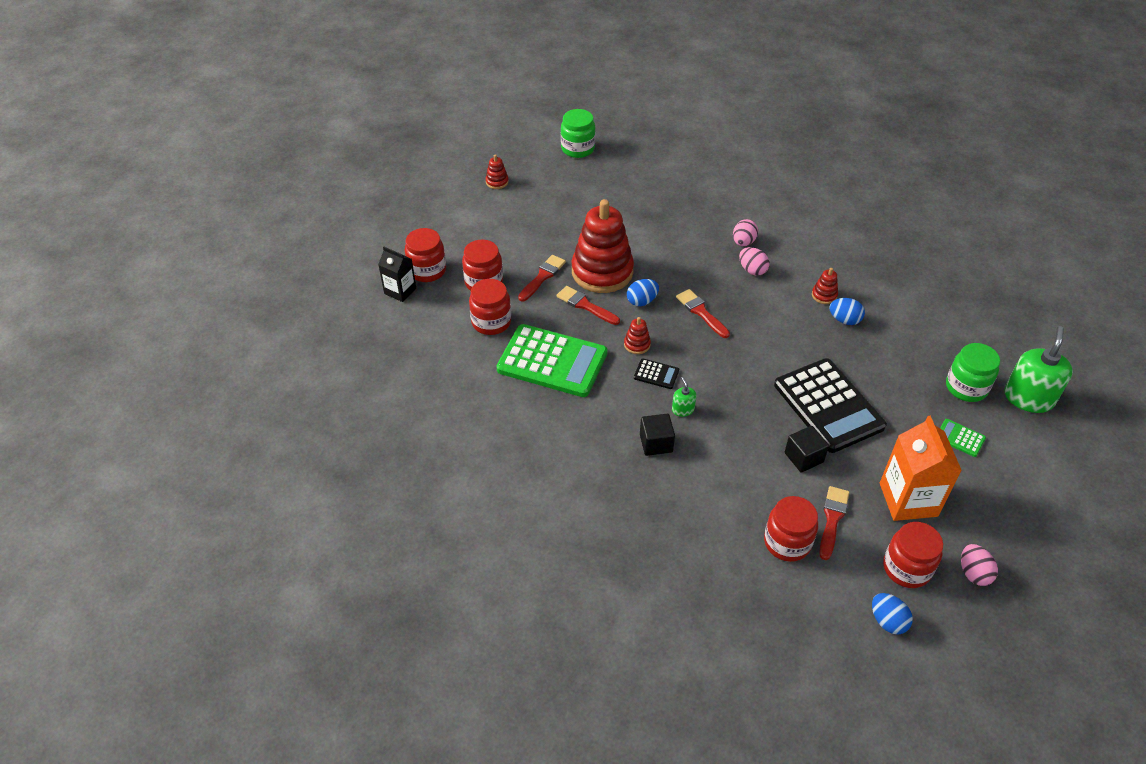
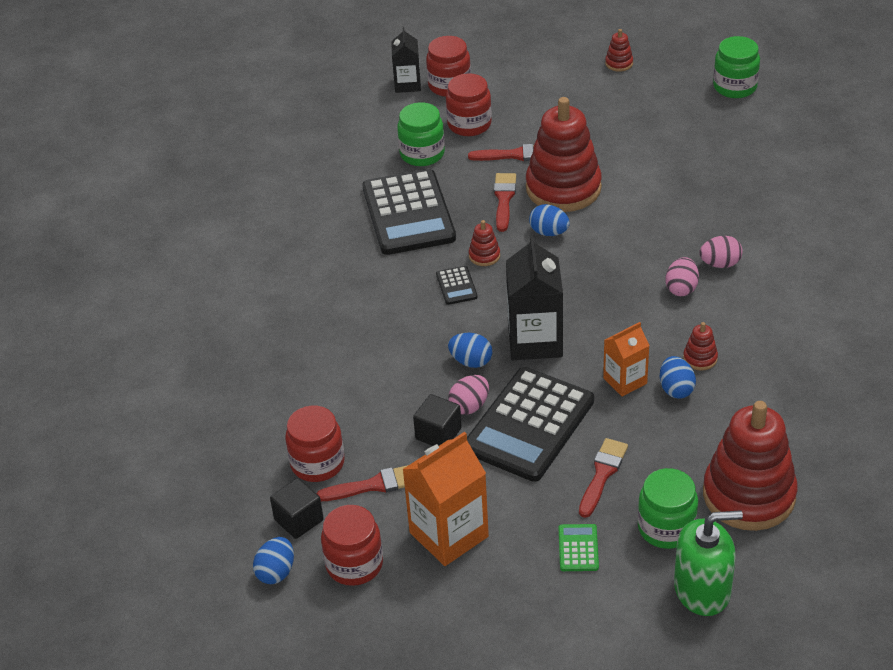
camera: 60 degrees right, 5 degrees down
(491, 322) = (422, 154): red jar -> green jar
(552, 361) = (408, 213): green calculator -> black calculator
(656, 443) = (366, 324): black cube -> black cube (299, 520)
(683, 409) = (426, 323): green soap dispenser -> none
(701, 312) = (575, 279): red brush -> red brush (602, 474)
(742, 405) = (471, 361): none -> blue egg
(747, 362) = (535, 341): none -> black carton
(819, 339) = (625, 381): none -> orange carton
(960, 336) = (748, 495): none -> red stacking toy
(973, 573) = (389, 620): pink egg -> pink egg (469, 406)

